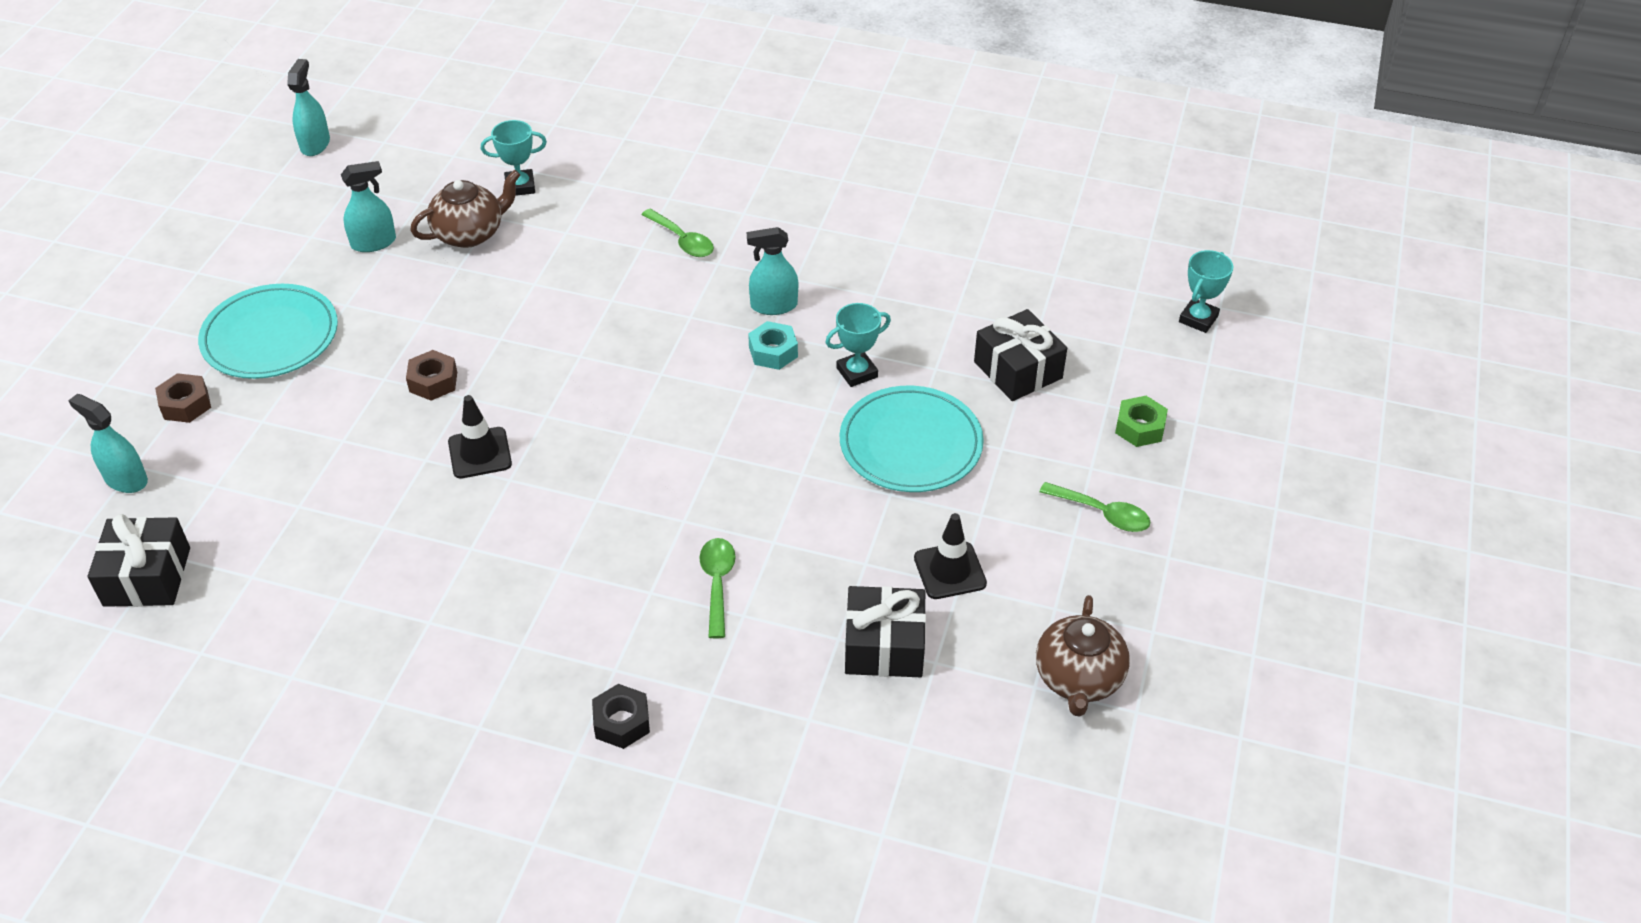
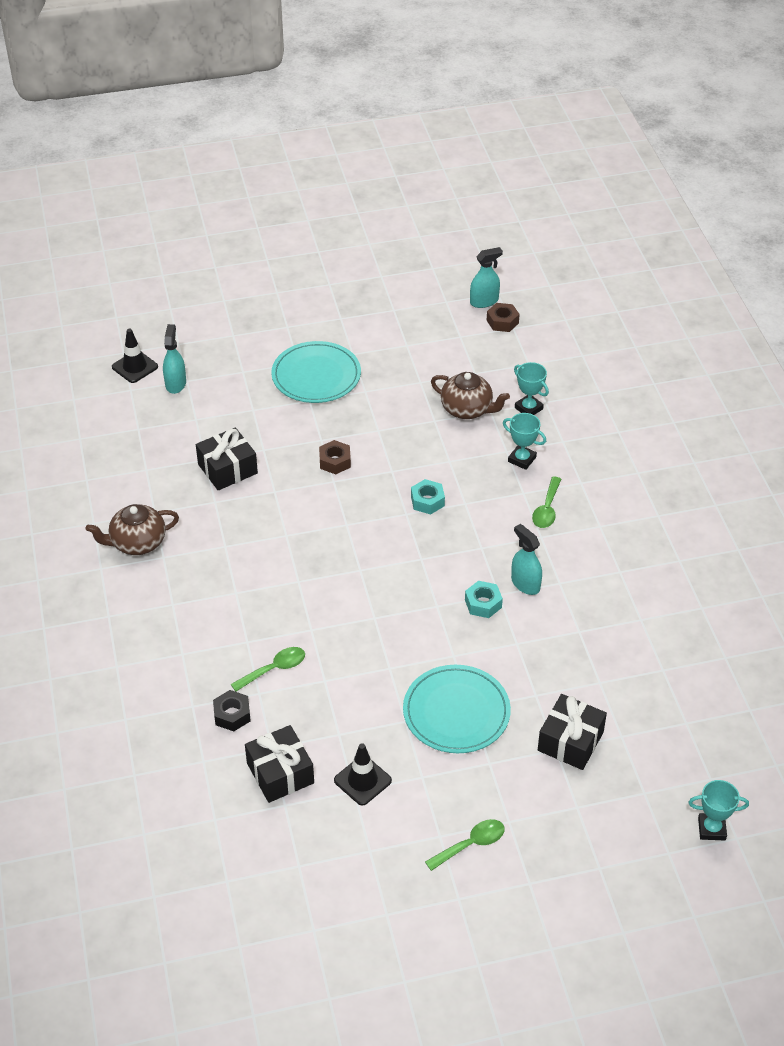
camera: 60 degrees right, 0 degrees up
(147, 577) = (119, 430): black gift -> black gift (227, 469)
(186, 404) = (242, 374): brown nut -> brown nut (502, 322)
(373, 242) = (424, 373): turquoise spray bottle -> none
(480, 453) = (296, 511): black traffic cone -> black traffic cone (135, 367)
(578, 329) = (427, 501): none -> turquoise nut
(621, 722) = (148, 675): black nut -> black nut (232, 715)
(857, 372) = (498, 655): turquoise trophy -> turquoise trophy (522, 459)
(1078, 679) = (319, 887): brown teapot -> brown teapot (137, 543)
(1102, 513) = (471, 844): green spoon -> green spoon turned 120 degrees counterclockwise
(1139, 428) = (569, 835): green nut -> none

